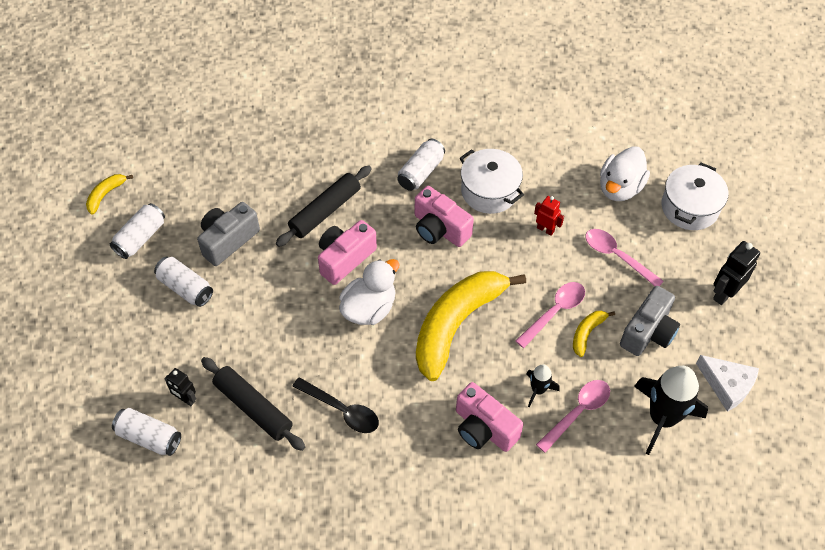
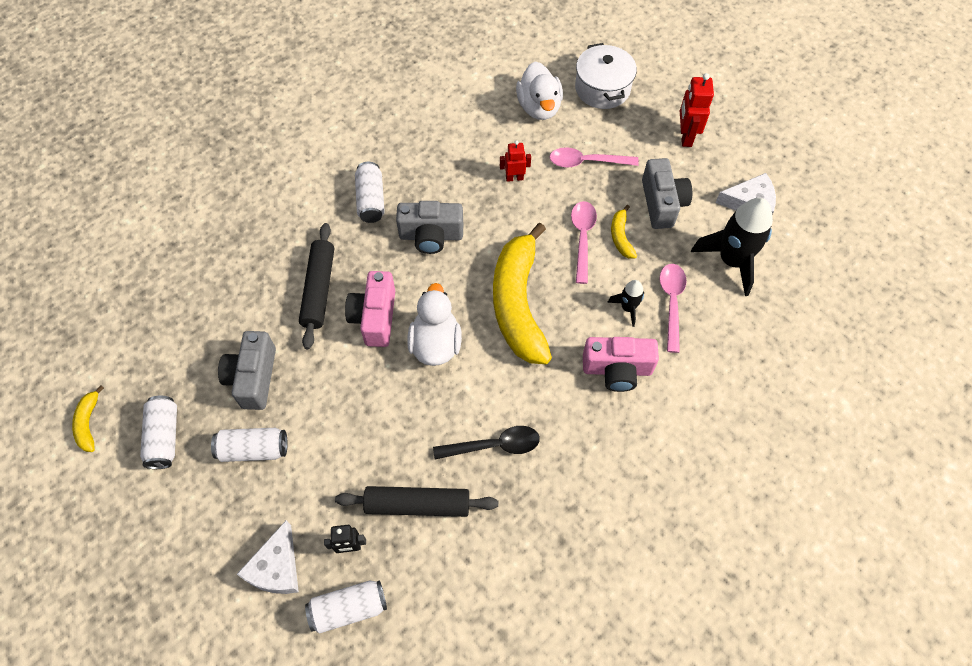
camera: 40 degrees left, 5 degrees up
(131, 374) = (276, 567): none -> white cheese
(439, 229) = (431, 236): pink camera -> grey camera
(489, 191) = (442, 177): white pot -> none
(724, 293) = (685, 136): black robot -> red robot

